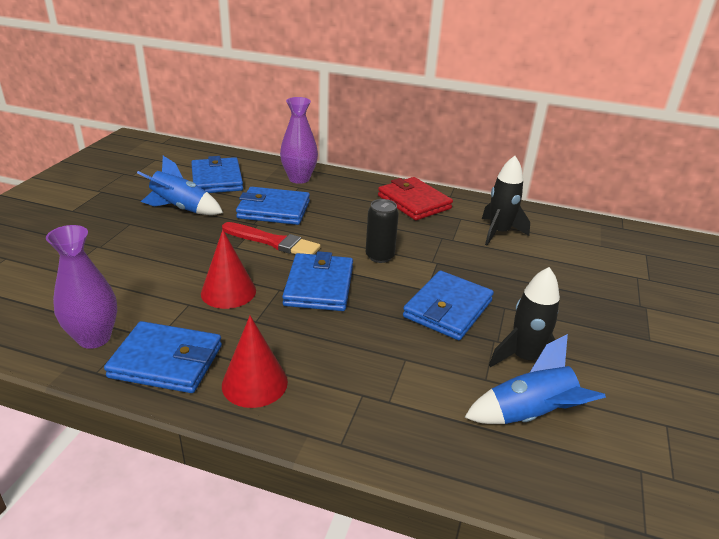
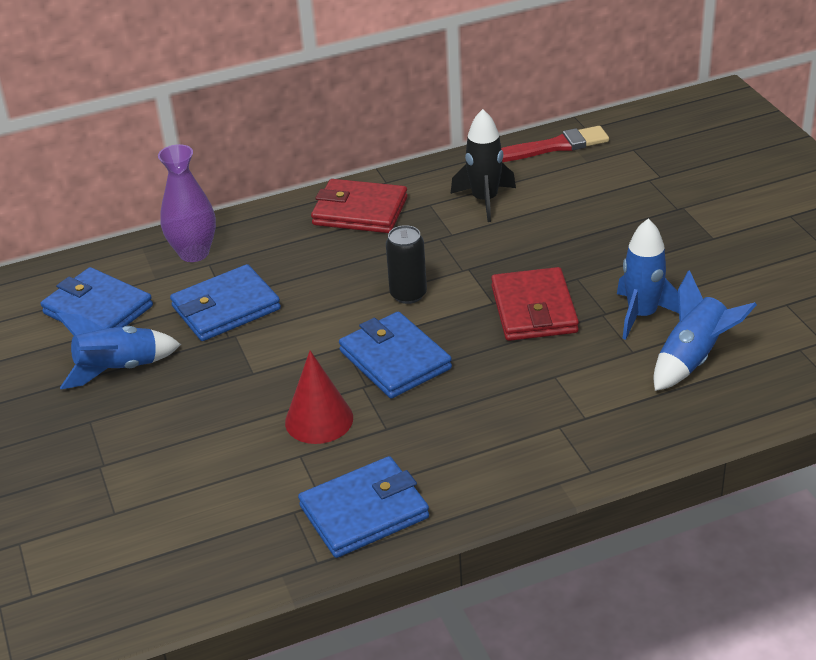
camera: 35 degrees left, 5 degrees up
(94, 338) = (264, 540): purple vase -> none
(254, 383) = (464, 476): red cone -> none
(273, 242) = (282, 344): red brush -> red brush (553, 147)
(448, 309) = (534, 309): blue wallet -> red wallet
(524, 358) = (642, 315): black rocket -> blue rocket

